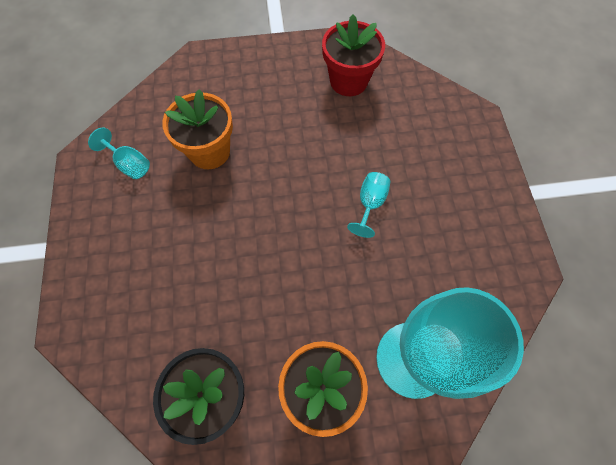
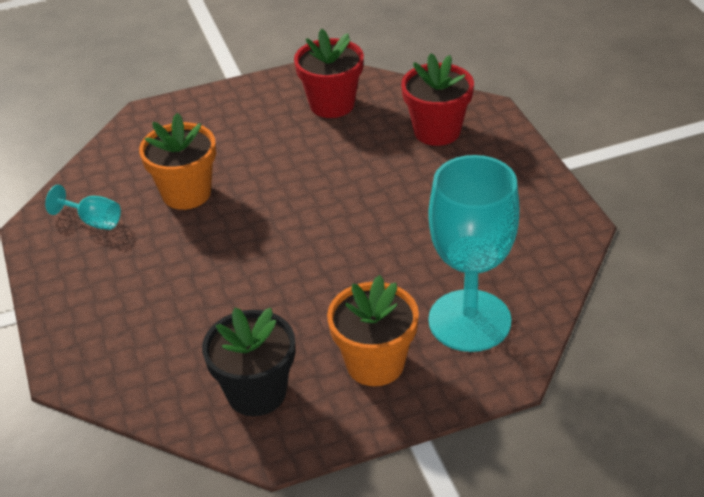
camera: 10 degrees left, 25 degrees down
(370, 204) = (386, 204): turquoise goblet -> none
(429, 131) = (437, 131): none -> red flower pot

